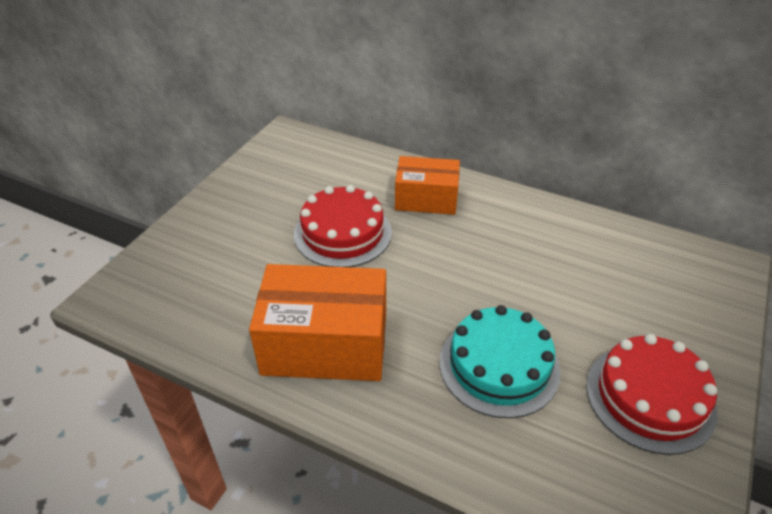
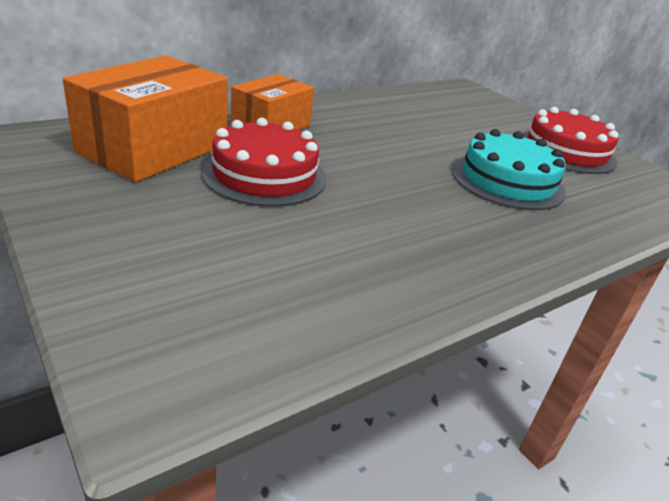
camera: 65 degrees left, 10 degrees down
(325, 344) = (423, 243): orange box -> orange box (154, 148)

